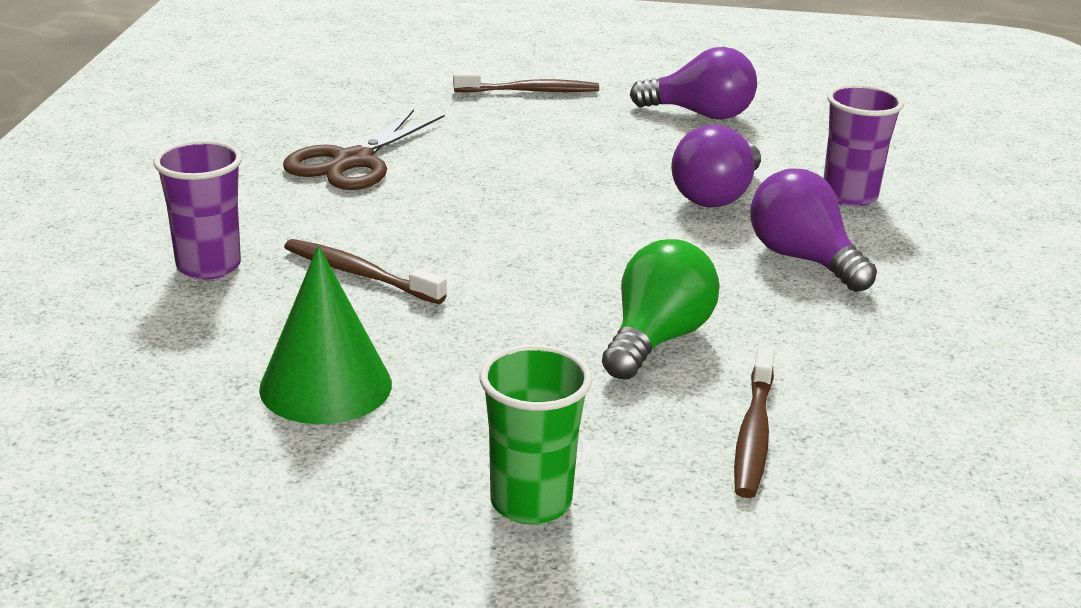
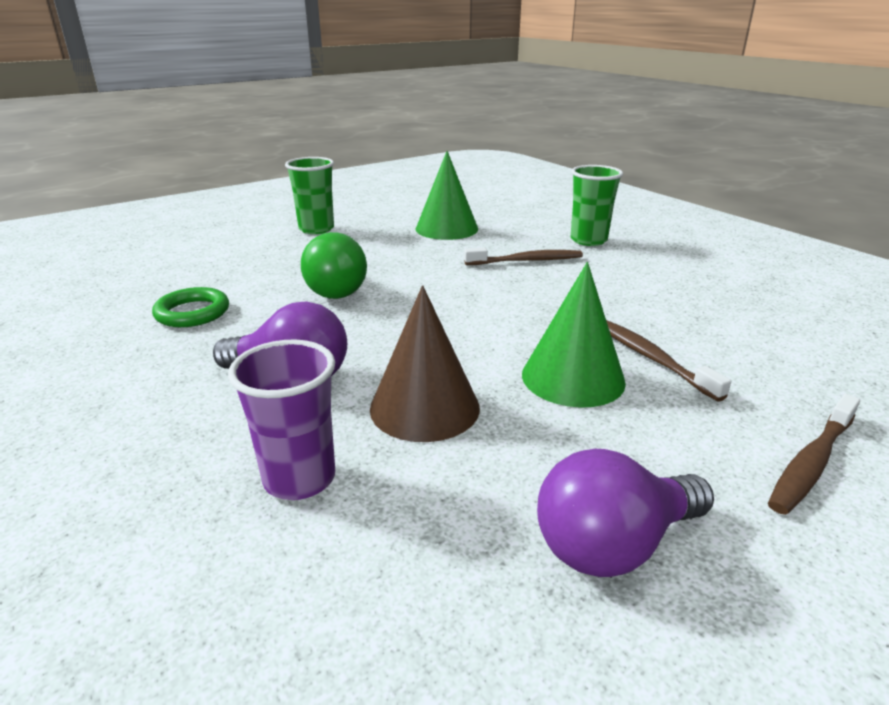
camera: 140 degrees right, 0 degrees up
(208, 266) = (588, 240): purple cup -> green cup
(352, 162) = (691, 310): brown scissors -> none
(572, 168) = (573, 377): none -> green cone
(716, 196) = (424, 407): purple light bulb -> brown cone
(753, 434) = (244, 272): brown toothbrush -> brown toothbrush (651, 358)
(869, 382) = (192, 313): none -> green ring

